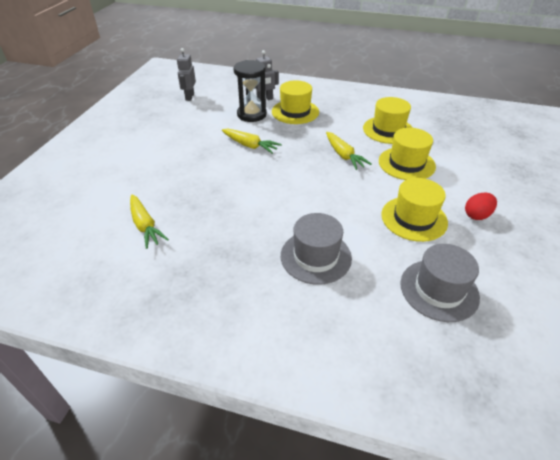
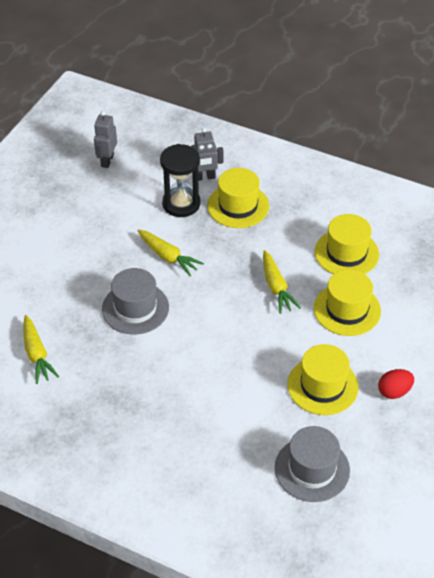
camera: 10 degrees right, 5 degrees up
(315, 256) = (203, 416): grey hat -> grey hat (135, 308)

